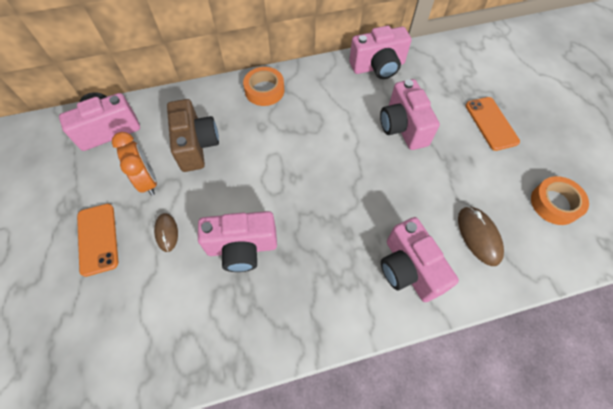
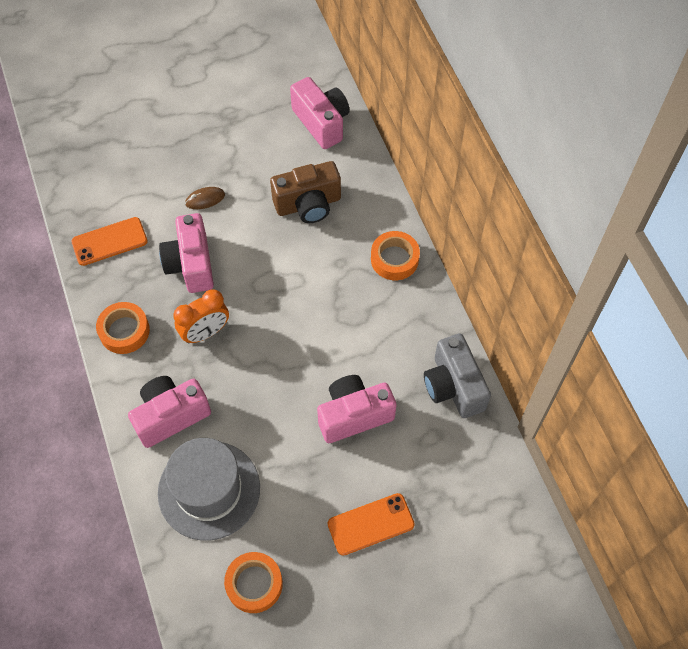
camera: 85 degrees right, 0 degrees up
(98, 239) = (197, 147): orange phone -> orange phone (109, 241)
(148, 181) = (261, 171): orange clock -> orange clock (205, 332)
(313, 316) = (124, 331): none -> orange tape
(378, 66) = (453, 386): pink camera -> grey camera
(478, 236) = (209, 490): brown mouse -> grey hat

